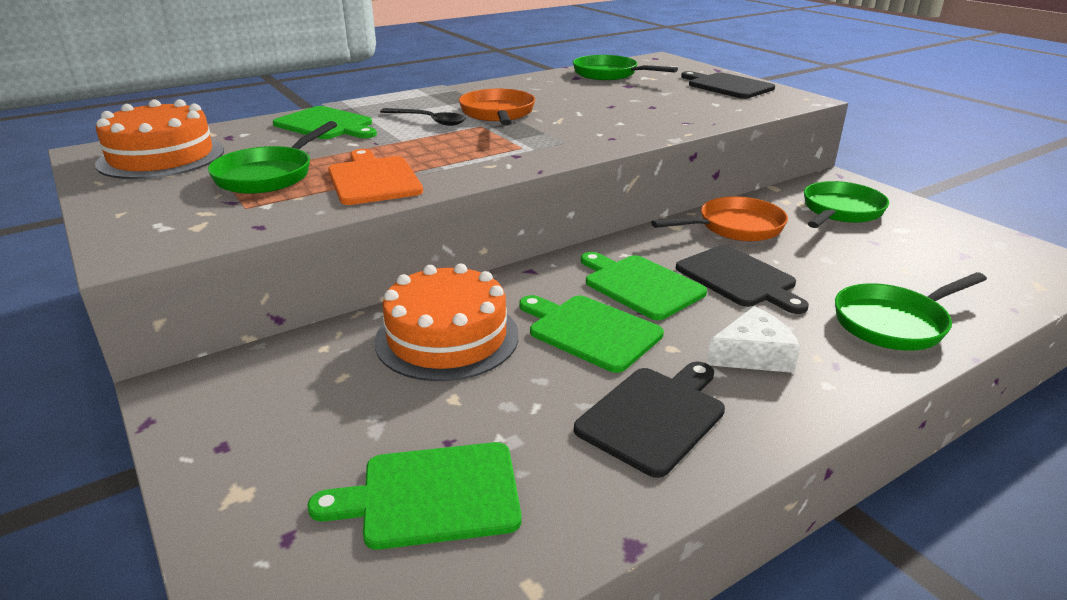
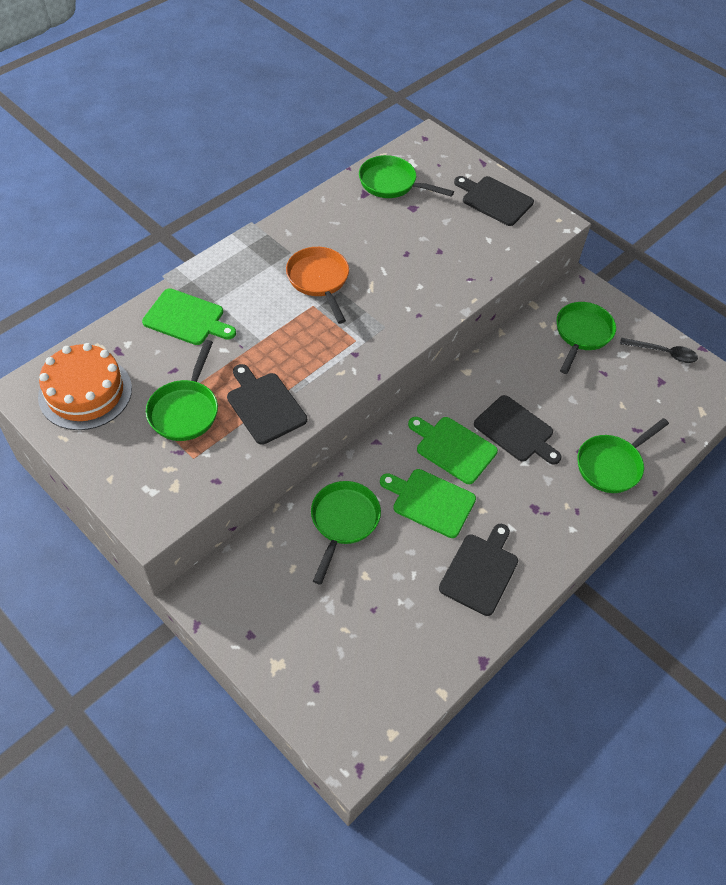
camera: 15 degrees left, 25 degrees up
(373, 179) = (264, 405): orange cutting board -> black cutting board
(429, 121) = (268, 301): black spoon -> black spoon (663, 353)
(431, 495) = (377, 648): green cutting board -> none
(447, 337) = (343, 522): orange cake -> green pan
(735, 227) = (508, 367): orange pan -> none
(753, 355) = (530, 509): white cheese -> none

